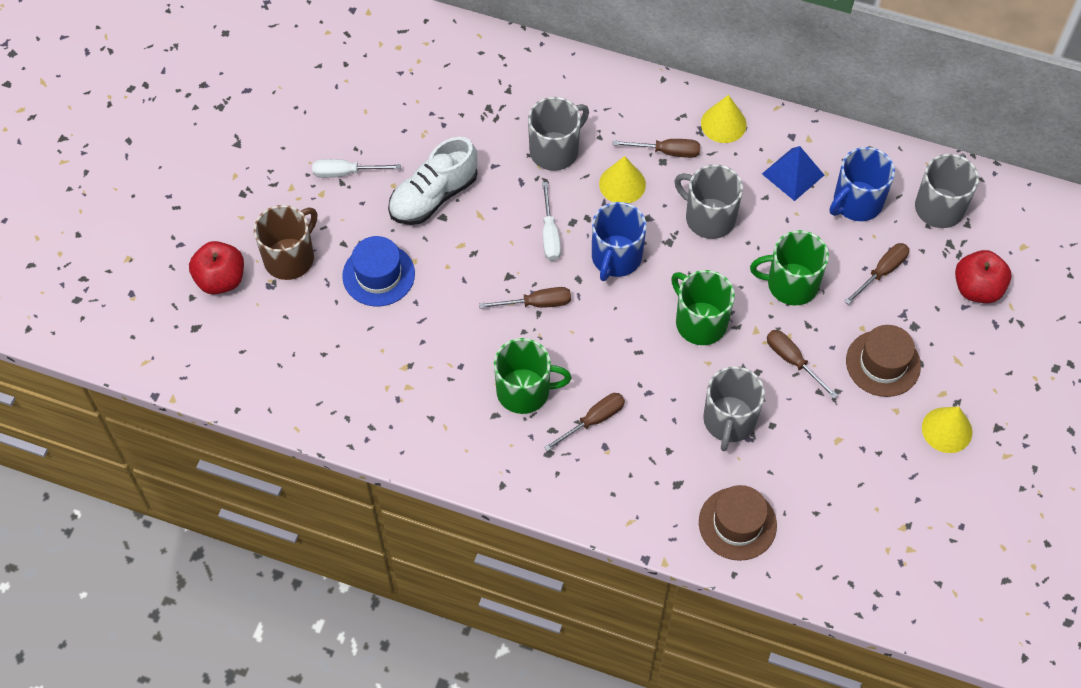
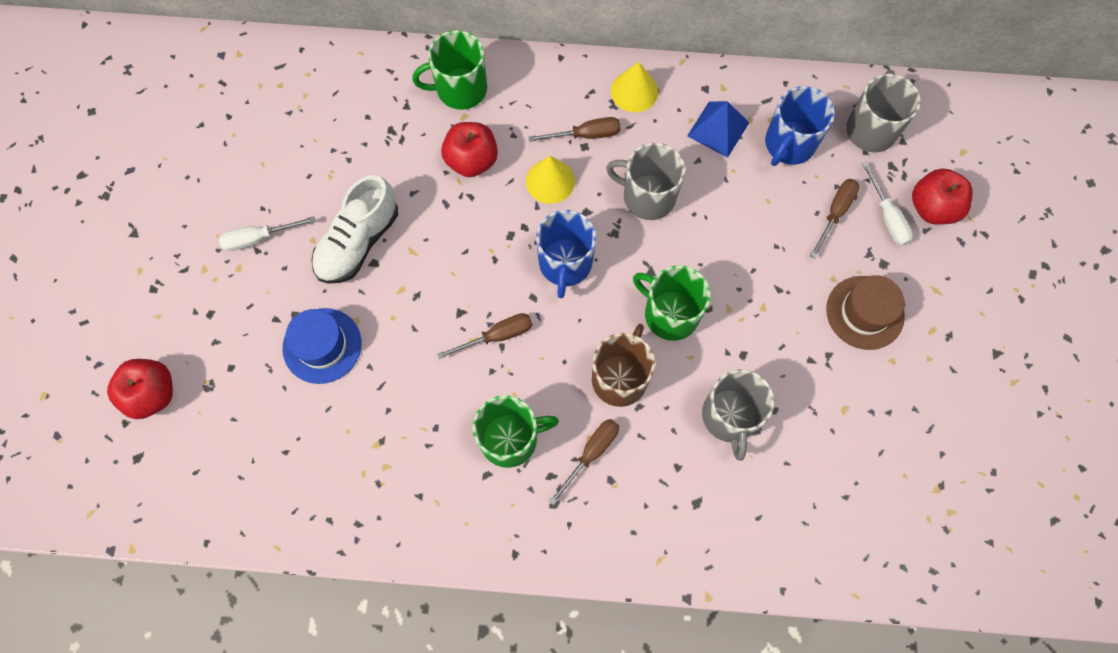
camera: 15 degrees left, 10 degrees up
(290, 257) = (222, 350): brown mug -> brown mug (620, 378)
(550, 234) = (490, 255): white screwdriver -> white screwdriver (887, 216)
(555, 150) = (472, 160): grey mug -> red apple
(737, 523) = (770, 531): brown hat -> none
(791, 284) = (749, 249): green mug -> green mug (460, 89)
(793, 361) = (775, 333): brown screwdriver -> none
(947, 430) = (948, 369): yellow cone -> none

